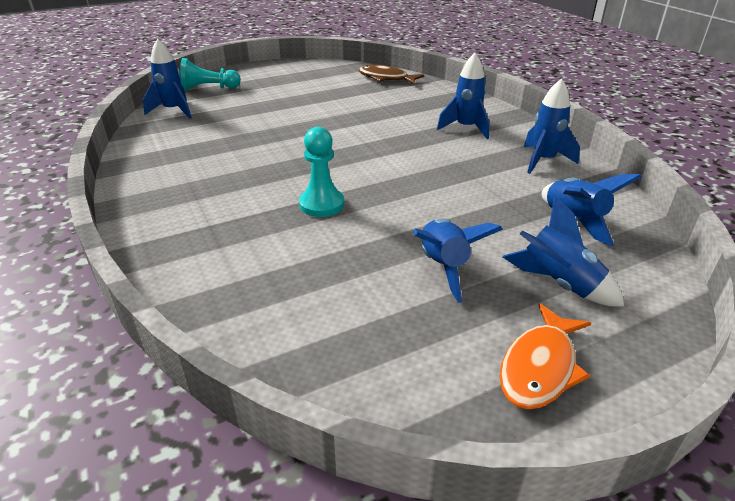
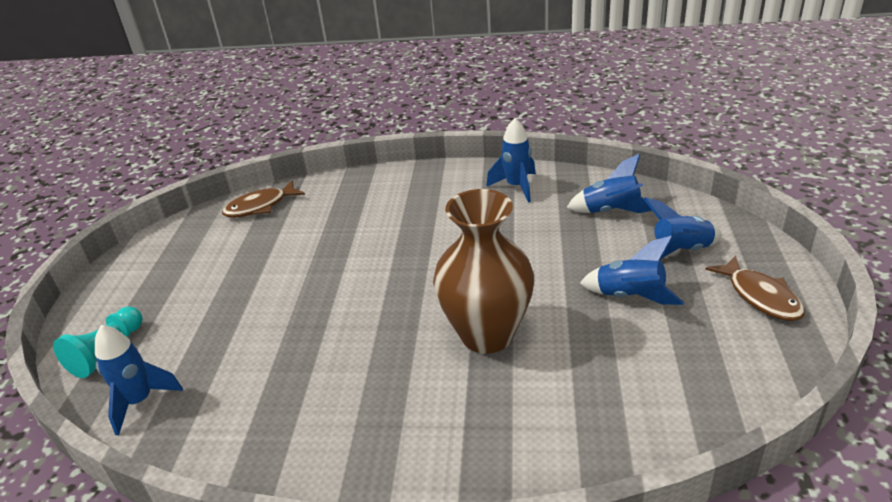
camera: 55 degrees left, 0 degrees up
(322, 204) = (487, 334): turquoise pawn -> brown vase
(466, 128) = (424, 201): blue rocket -> none
(540, 367) = (760, 296): orange fish -> brown fish

